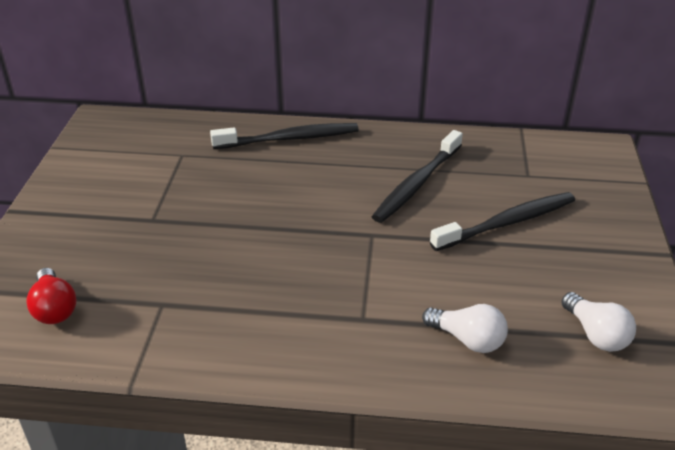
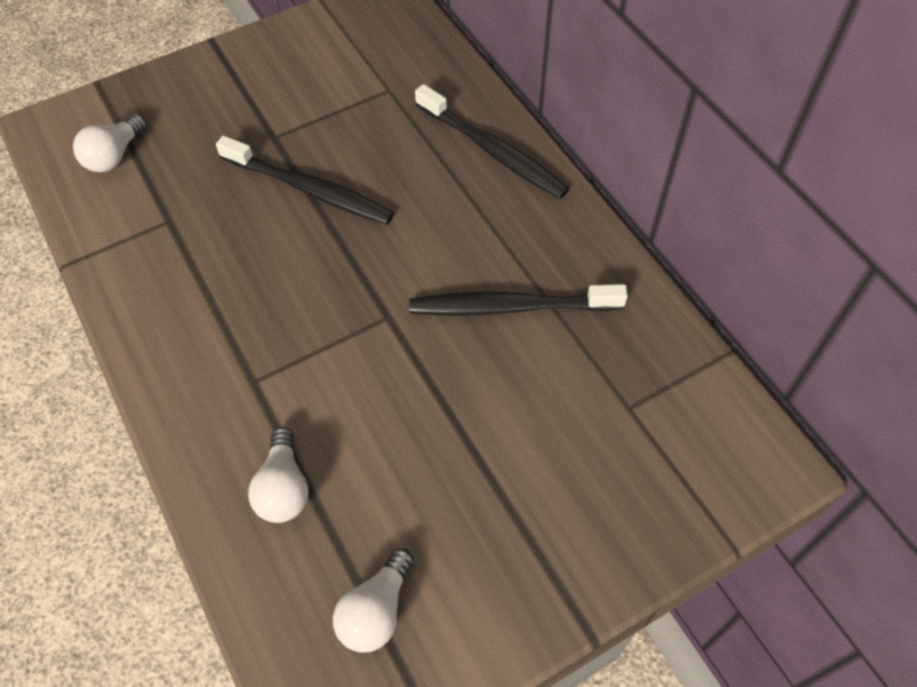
camera: 55 degrees right, 20 degrees up
(54, 308) = (114, 156): red light bulb -> white light bulb
(506, 223) = (510, 430): black toothbrush -> black toothbrush (309, 189)

